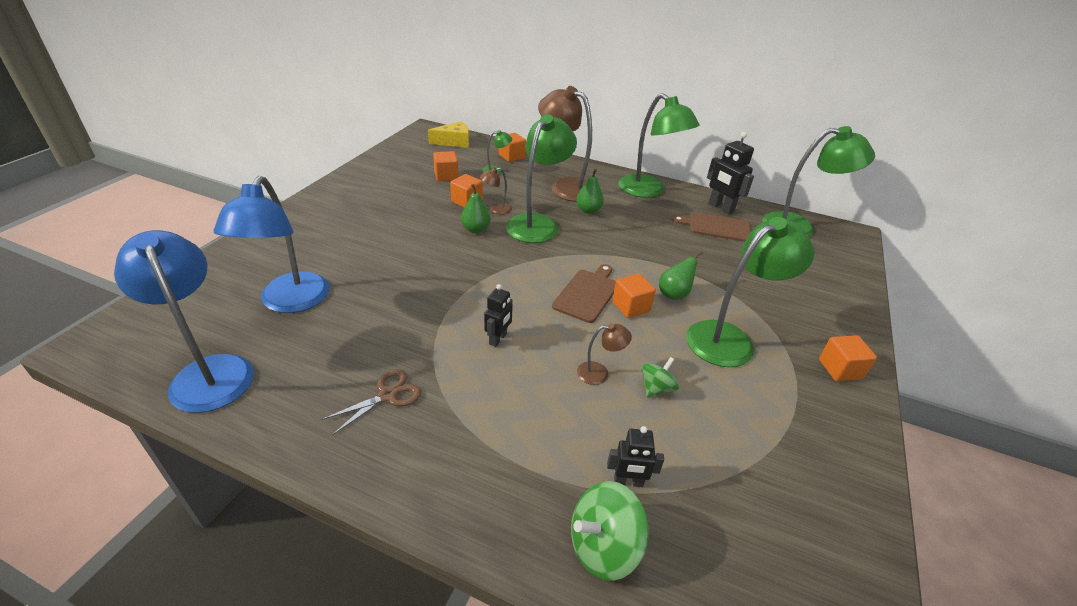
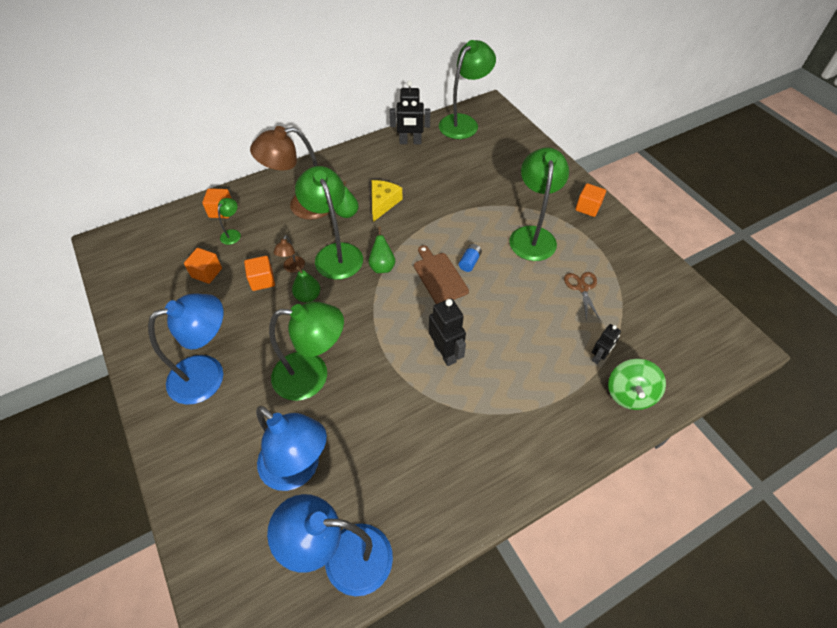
camera: 50 degrees left, 15 degrees up
(351, 217) = (208, 374): none -> blue lamp
(387, 395) = (453, 445): brown scissors -> brown scissors (582, 288)
(454, 142) = (151, 235): yellow cheese -> yellow cheese (383, 203)
(498, 339) = (445, 353): black robot -> black robot, size x1.62
(599, 373) = (514, 317): brown lamp -> none
(631, 306) = (469, 262): orange cube -> blue battery
(648, 191) = (355, 163): green lamp -> green lamp (312, 376)
(656, 388) = (545, 298): green spinning top -> none
(674, 294) = (475, 232): green pear -> green pear (382, 266)
(716, 227) = (428, 161): brown cutting board -> none

